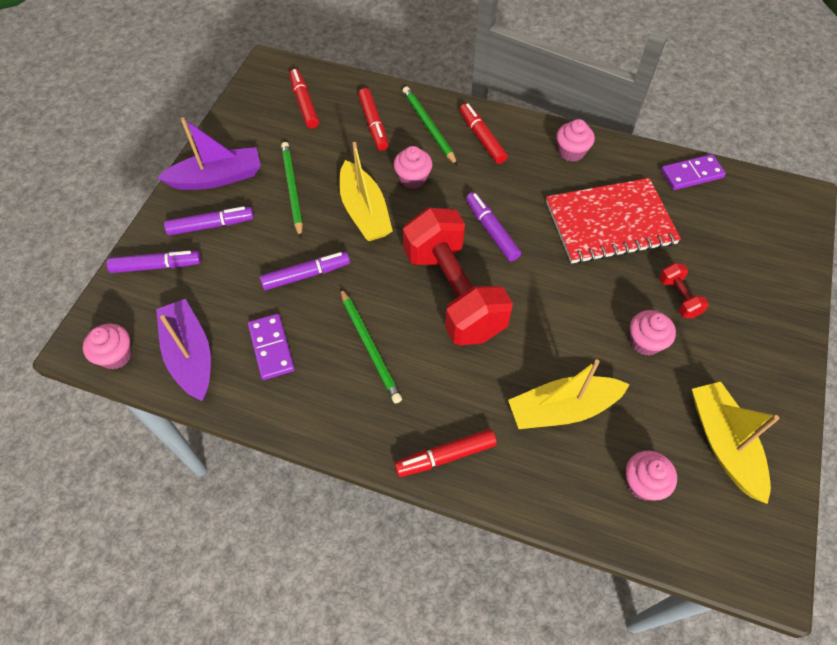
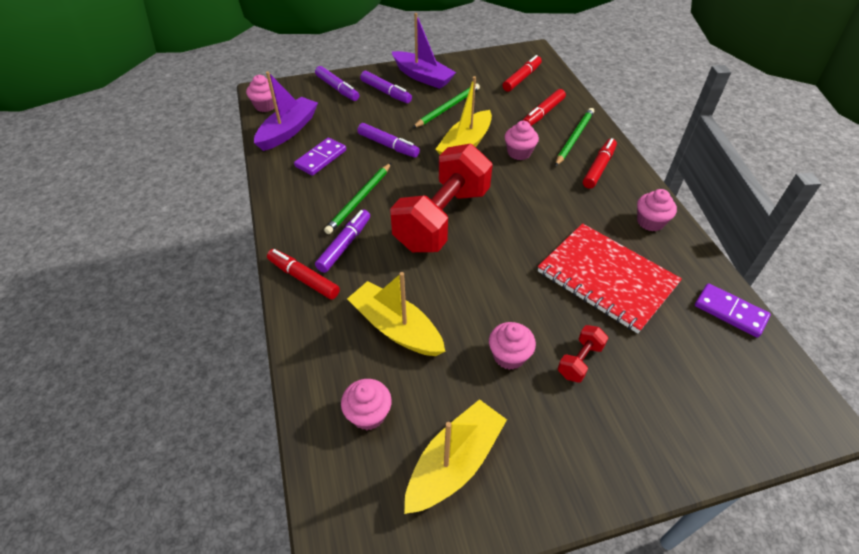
camera: 55 degrees right, 10 degrees down
(491, 231) = (519, 213): purple marker -> purple marker (344, 245)

